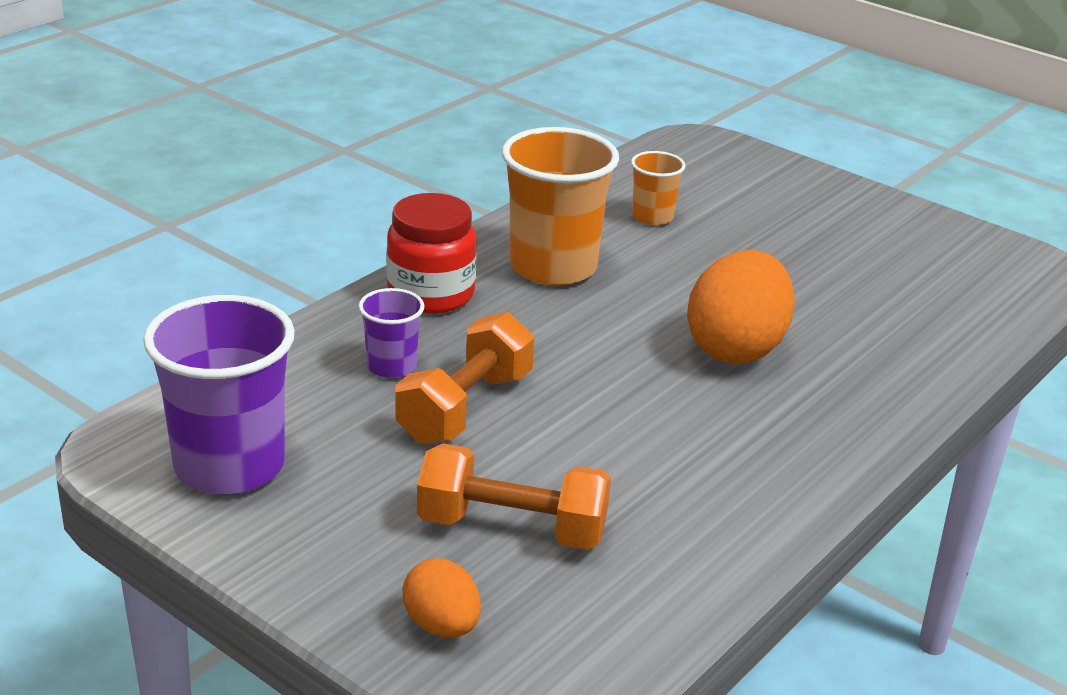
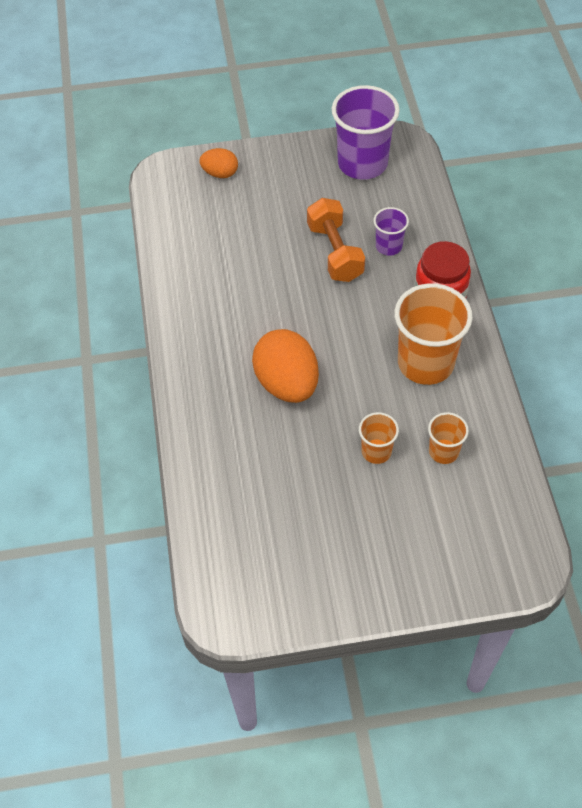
camera: 135 degrees right, 25 degrees up
(512, 528) = (247, 220): orange dumbbell -> none
(719, 254) = (376, 451): none -> orange cup

